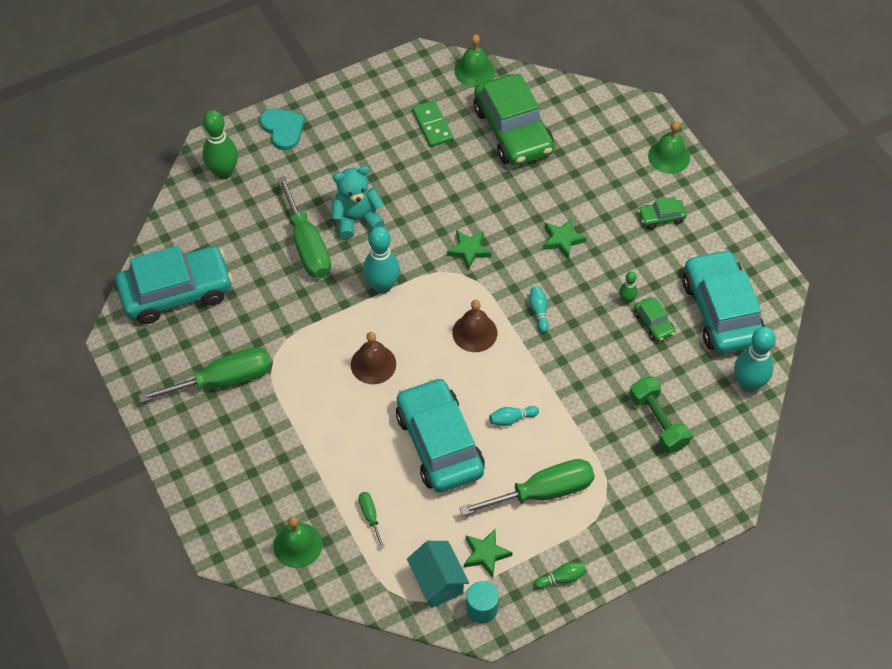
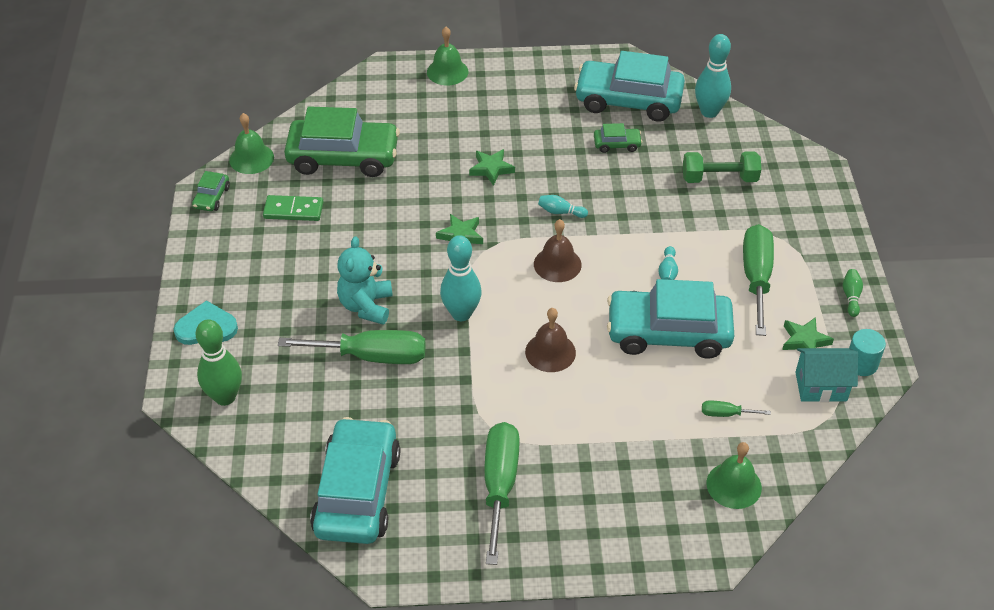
camera: 65 degrees left, 10 degrees down
(626, 300) = (582, 152): green bowling pin -> none
(661, 217) = (509, 99): green car -> green car (212, 197)

